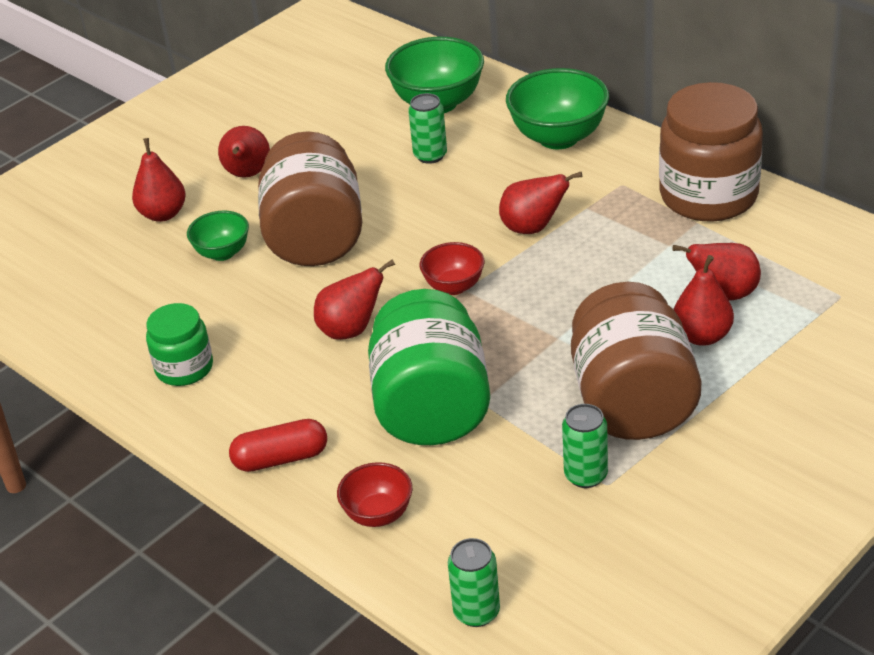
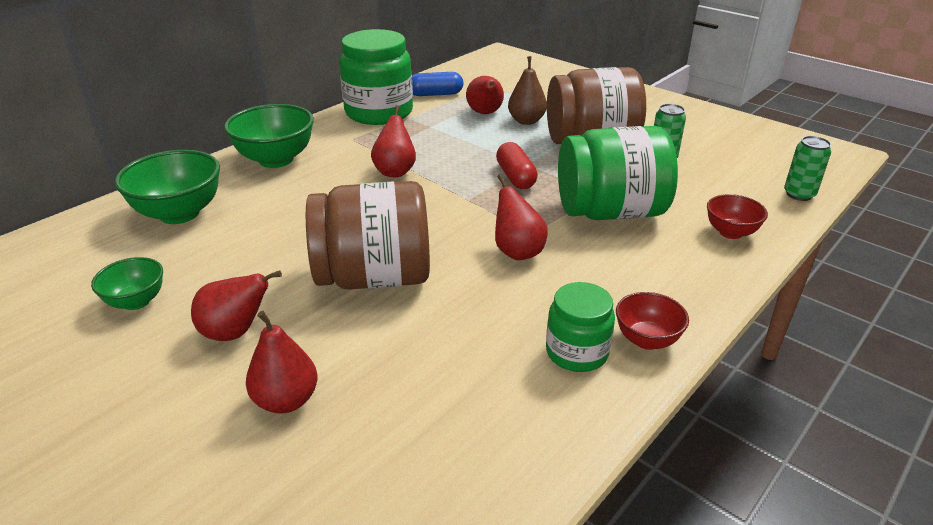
camera: 95 degrees left, 5 degrees down
(222, 253) = (382, 340): green bowl -> green bowl (136, 301)
(281, 458) = (687, 281): red capsule -> red capsule (515, 177)
(430, 155) = (267, 216): green can -> none
(454, 286) = (463, 204): red bowl -> red bowl (646, 340)
(702, 336) = (526, 121): red pear -> brown pear
(708, 195) = (379, 112): brown jar -> green jar
(788, 241) = (435, 94): none -> blue capsule

